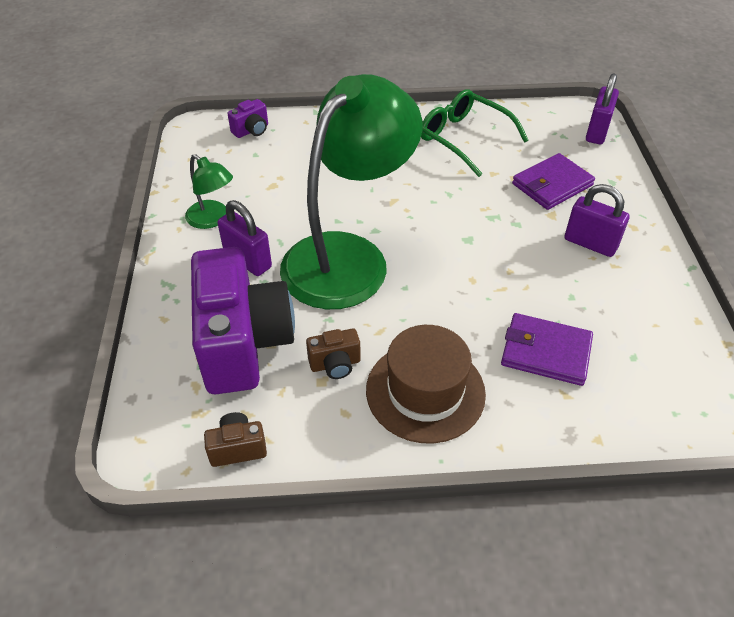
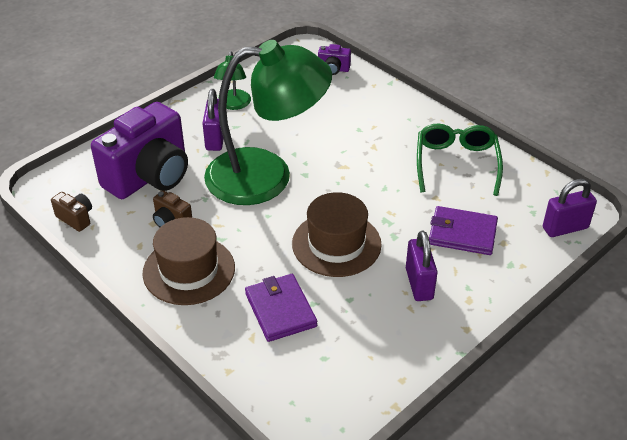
camera: 50 degrees right, 5 degrees down
(492, 264) = (336, 244): none -> brown hat

